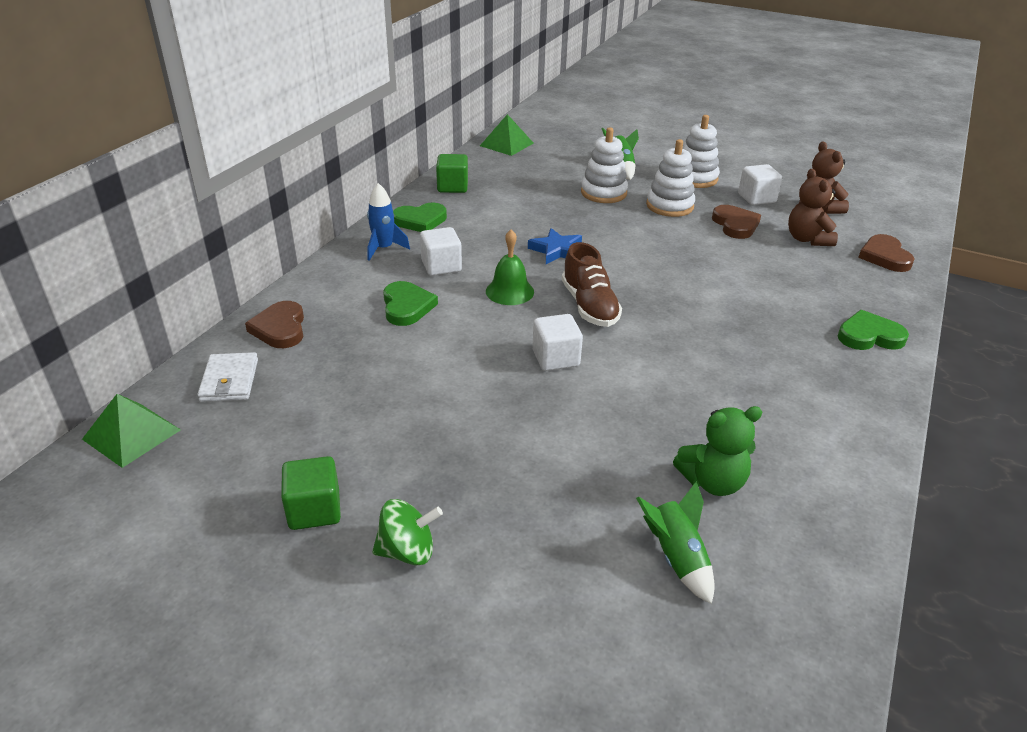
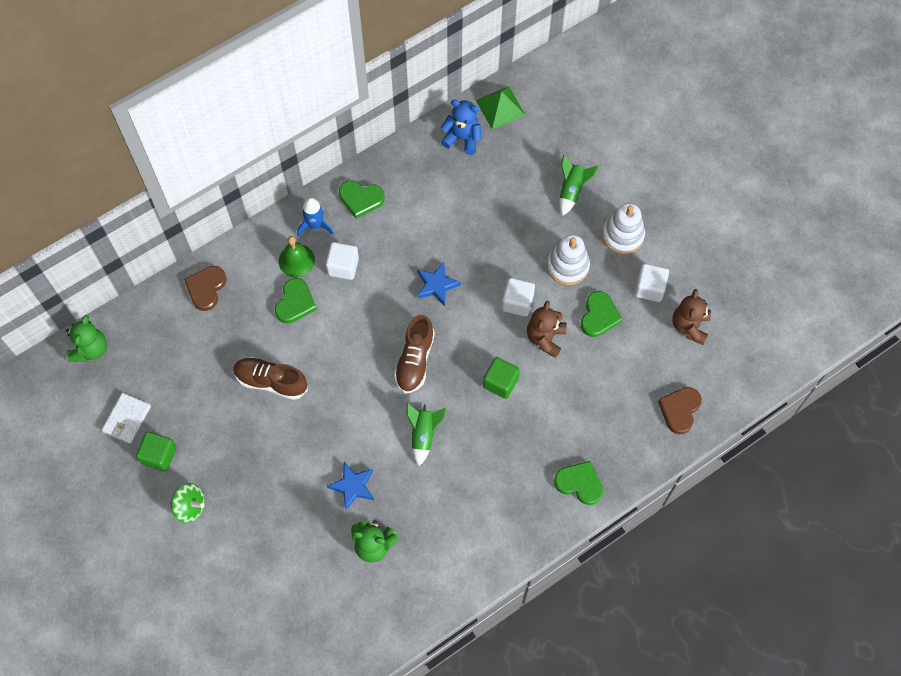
camera: 30 degrees right, 30 degrees up
(131, 434) = (90, 349): green pyramid -> green teddy bear
(229, 380) = (157, 327): white wallet -> white wallet (127, 419)
(429, 378) = (271, 381): none -> brown shoe
(452, 187) = (413, 160): green cube -> green cube (500, 382)
(489, 166) = (462, 138): none -> blue teddy bear
(509, 291) = (372, 318): green bell -> green bell (296, 260)
(555, 358) = (357, 401): white cube -> white cube (517, 302)
(603, 193) = (528, 223): white stacking toy -> none
(626, 434) = (353, 486): none -> blue star
(676, 558) = (316, 580): green rocket -> green rocket (423, 434)
(735, 225) = (599, 316): brown heart -> green heart
(807, 239) = (639, 361): brown teddy bear -> brown teddy bear (545, 338)

